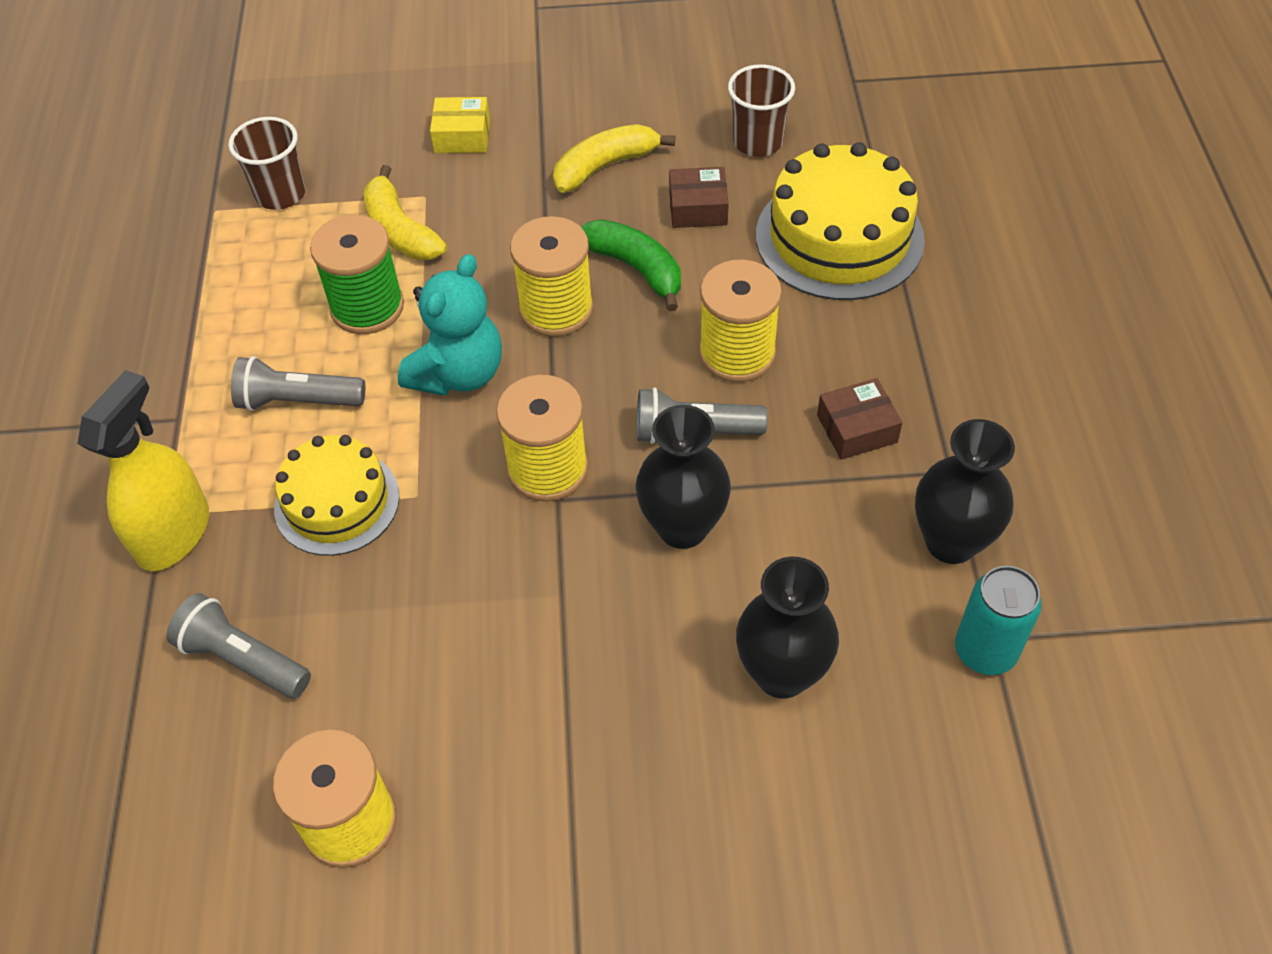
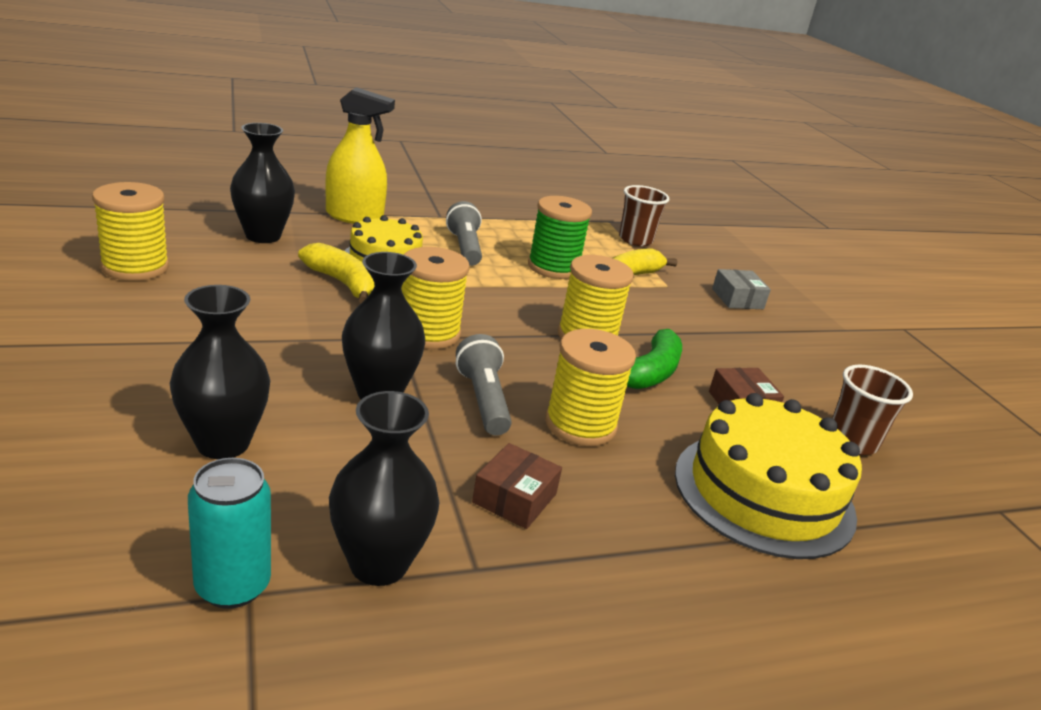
camera: 70 degrees right, 25 degrees down
(243, 659) = (263, 236): grey flashlight -> black vase
(458, 373) = (507, 299): turquoise teddy bear -> none
(462, 136) = (737, 299): yellow box -> grey box
(605, 166) = (754, 359): yellow banana -> yellow banana (343, 283)
(857, 429) = (514, 498): brown box -> brown box turned 60 degrees clockwise

